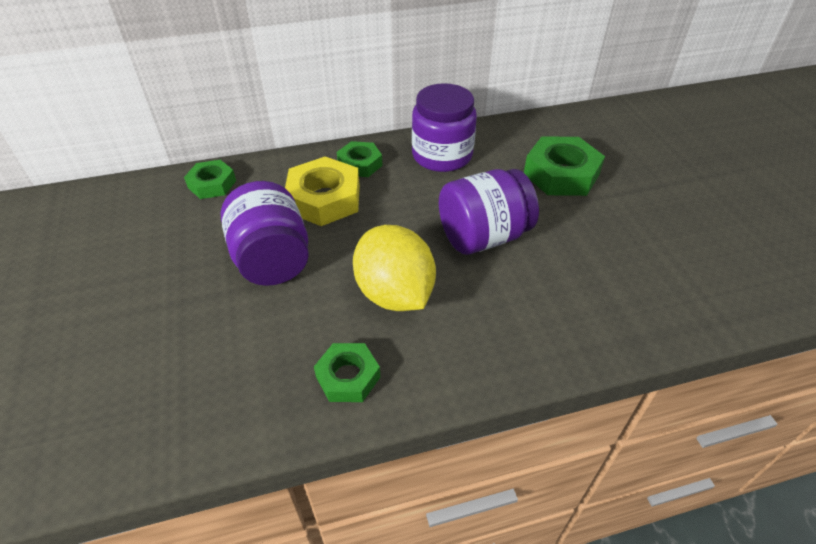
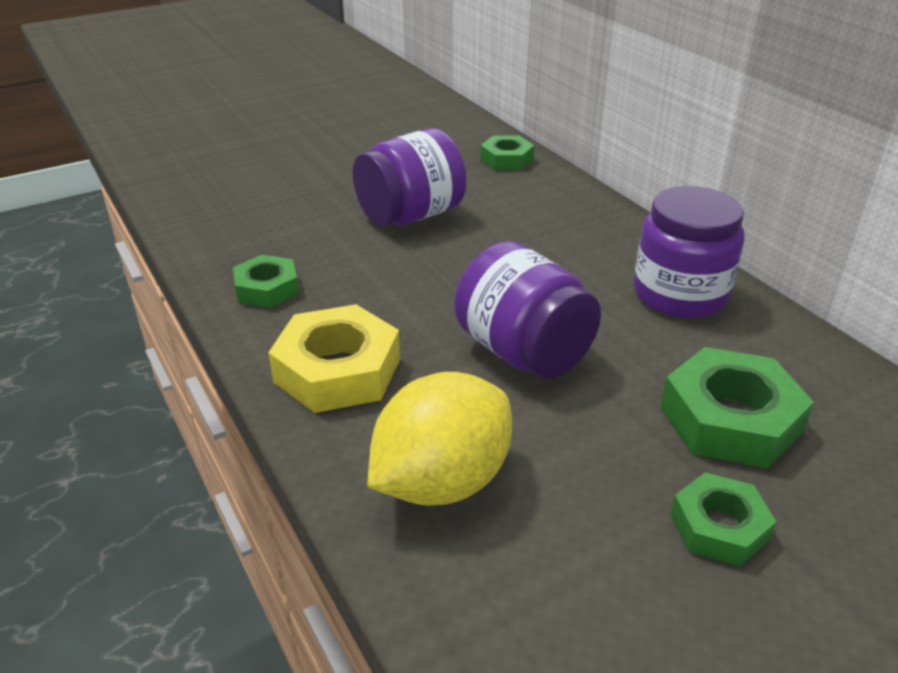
camera: 75 degrees right, 10 degrees down
(324, 199) = (524, 225): yellow nut -> yellow nut (337, 370)
(360, 164) = (608, 235): green nut -> green nut (719, 527)
(394, 293) = (390, 298): yellow lemon -> yellow lemon (442, 481)

